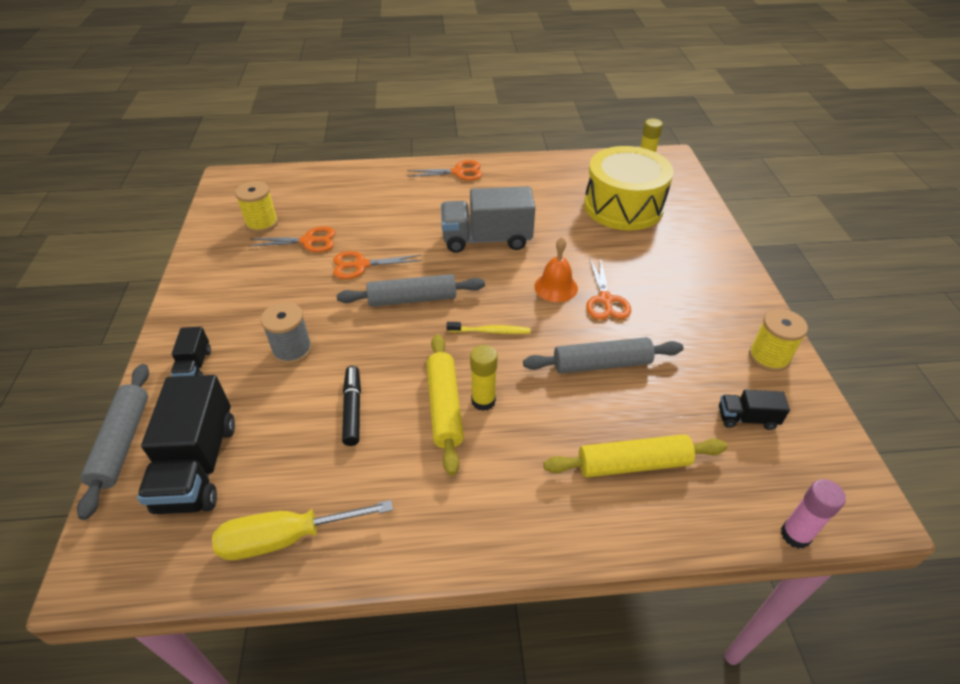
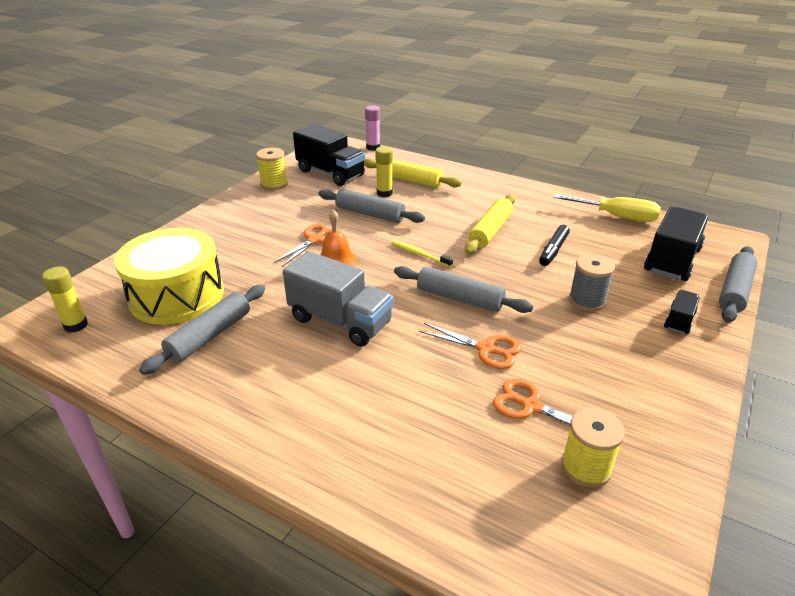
camera: 145 degrees left, 10 degrees down
(458, 172) = (264, 427): orange scissors -> none
(483, 401) = (463, 225): yellow glue stick -> yellow glue stick (384, 193)
(557, 195) = (210, 336): none -> grey rolling pin
(746, 418) = (330, 173): black truck -> black truck, size x2.01

